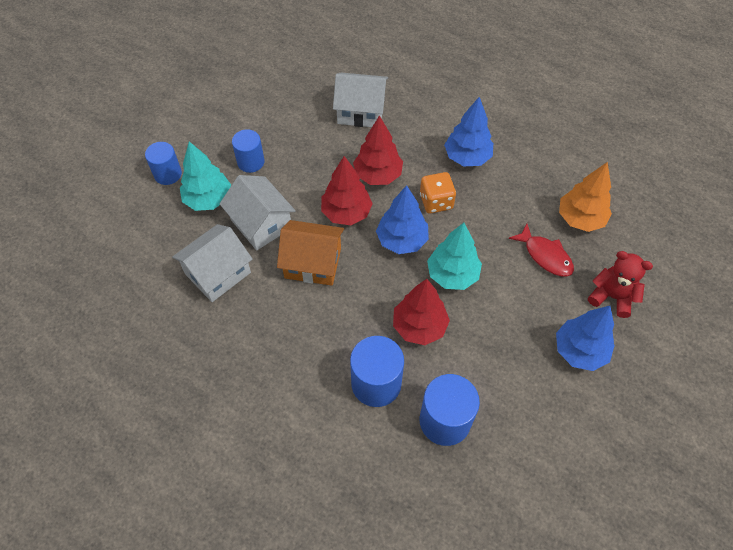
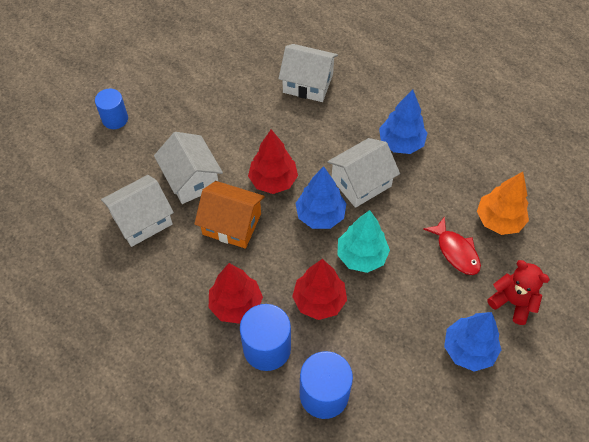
camera: 10 degrees right, 0 degrees up
(208, 199) = (147, 148): turquoise tree -> none
(250, 162) = (193, 118): blue cylinder -> none
(378, 175) = (311, 148): red tree -> red tree (236, 304)
(436, 202) = (361, 182): orange dice -> white house

